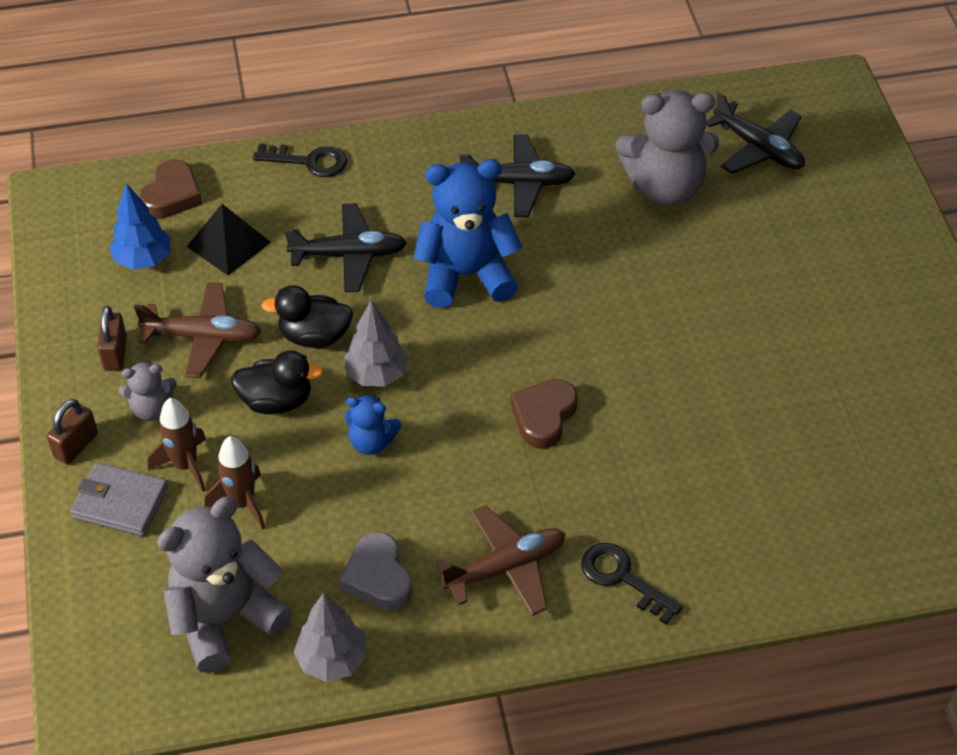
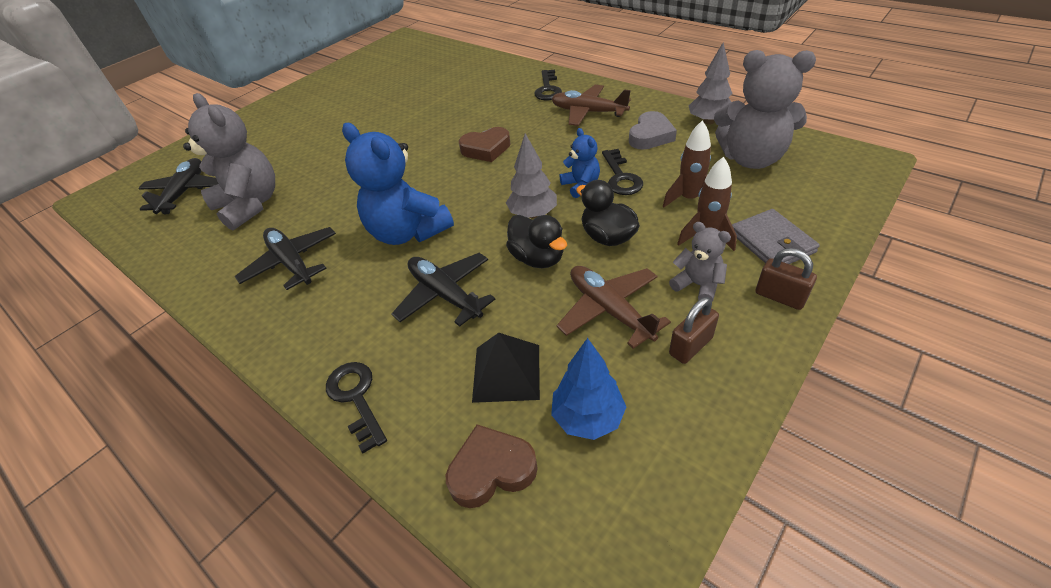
camera: 125 degrees left, 5 degrees down
(76, 445) = (780, 297): brown padlock -> brown padlock turned 45 degrees clockwise
(342, 484) = (621, 177): none -> black key

